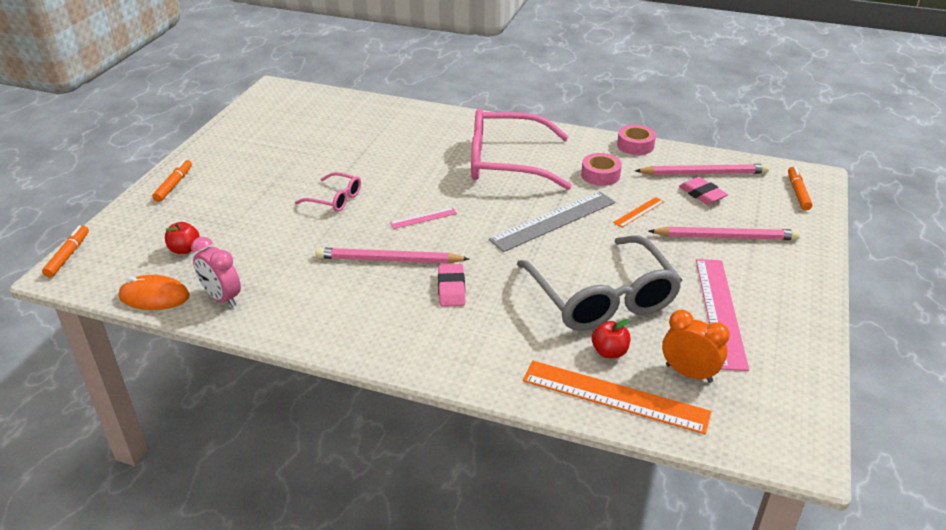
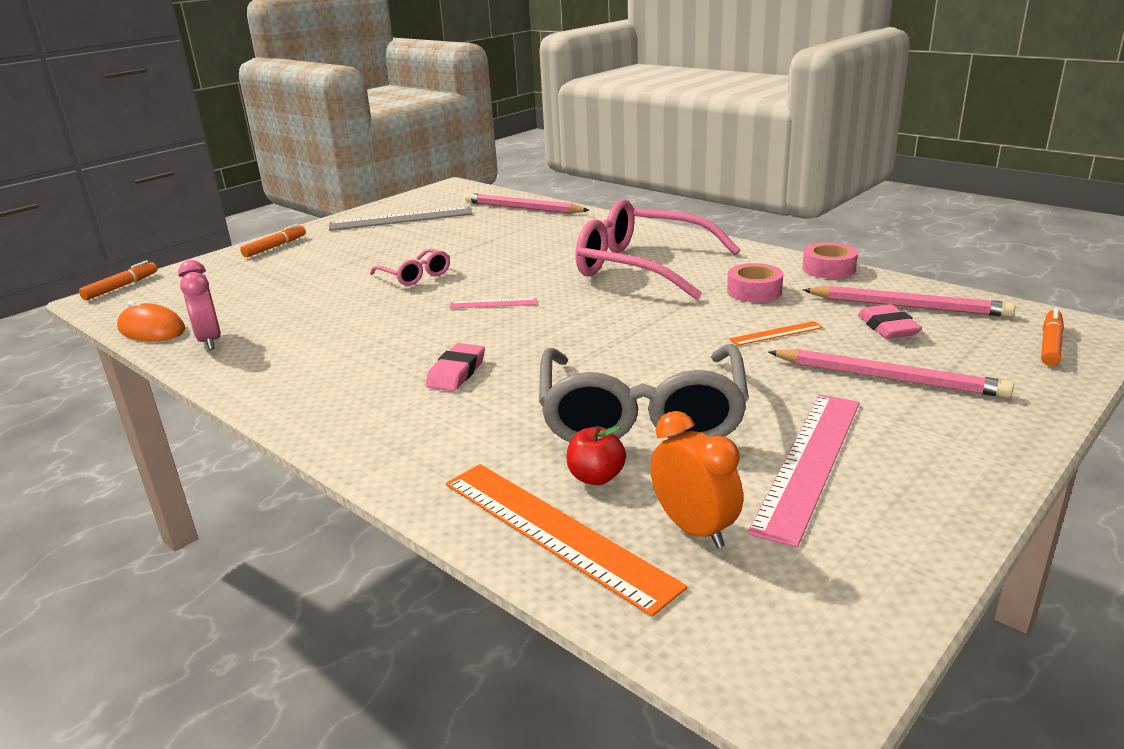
camera: 25 degrees right, 10 degrees down
(184, 249) = (224, 296): red apple -> none
(389, 260) = (414, 335): pink pencil -> pink pencil (523, 208)
(553, 221) = (649, 327): grey ruler -> grey ruler (401, 219)

